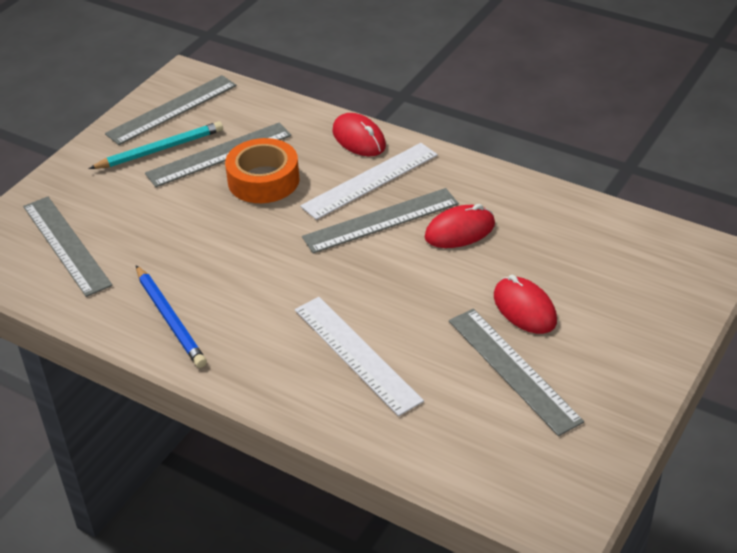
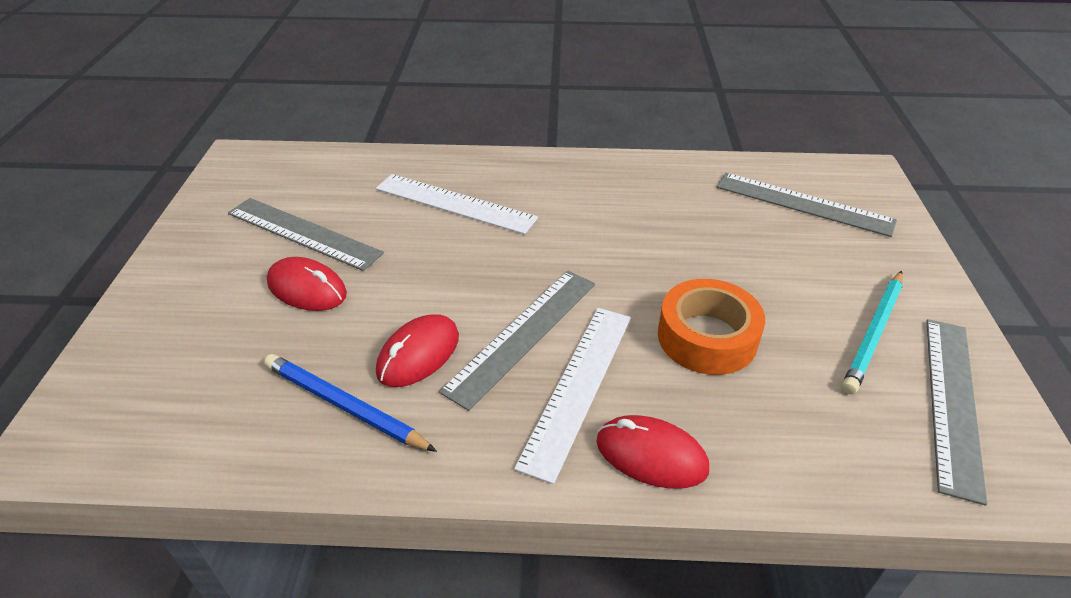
camera: 150 degrees right, 0 degrees up
(170, 319) = (637, 180): blue pencil -> blue pencil (345, 405)
(219, 154) = (800, 353): grey ruler -> none

